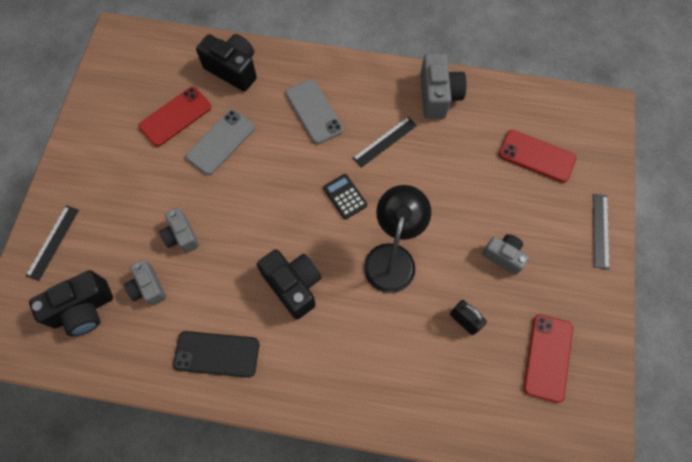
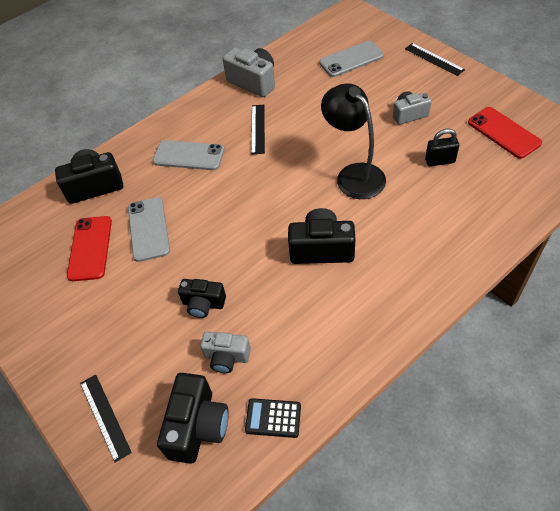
camera: 45 degrees left, 15 degrees down
(181, 236) = (203, 304): grey camera -> black camera
(217, 354) = (335, 337): black phone -> none
(345, 196) = (278, 176): black calculator -> black calculator (273, 418)
(536, 156) = (351, 59): red phone -> grey phone

